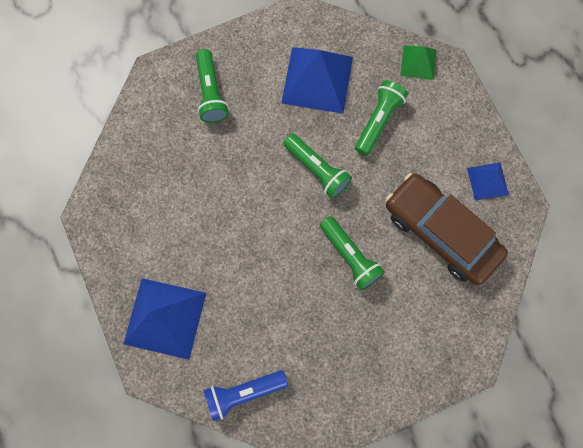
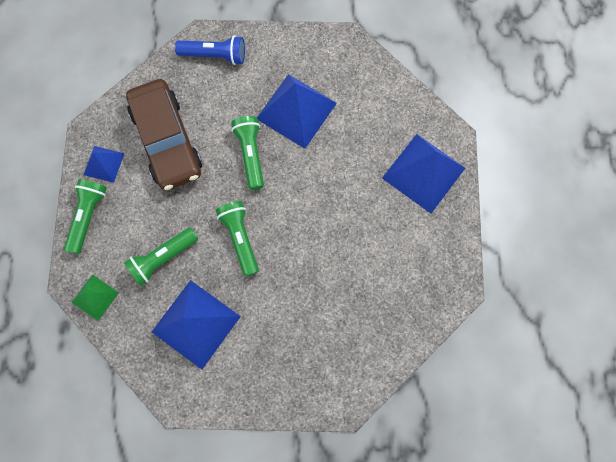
camera: 155 degrees left, 0 degrees up
(210, 93) = (300, 357): green flashlight -> green flashlight (88, 216)
(243, 393) = (384, 92): blue flashlight -> blue flashlight (215, 55)
(327, 326) = (296, 111): none -> blue pyramid

